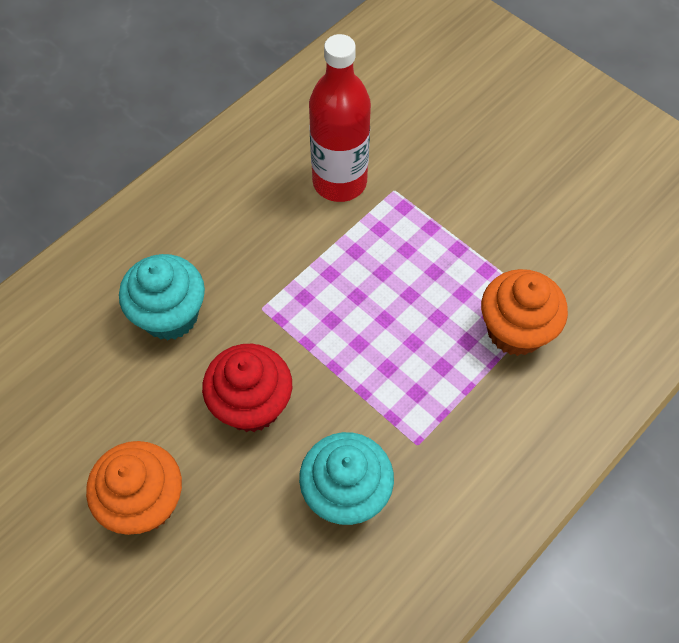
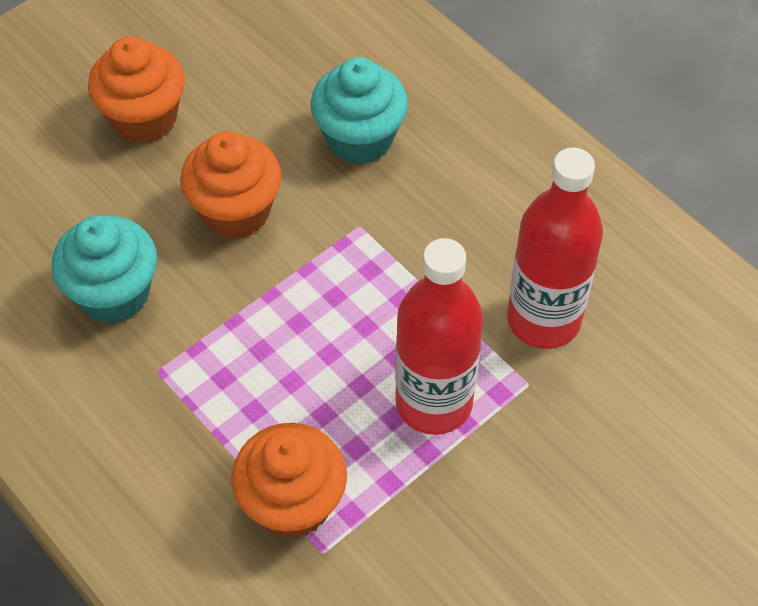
camera: 95 degrees right, 5 degrees down
(252, 405) = (236, 211): red cupcake -> orange cupcake
(418, 246) = (434, 403): none -> red bottle

